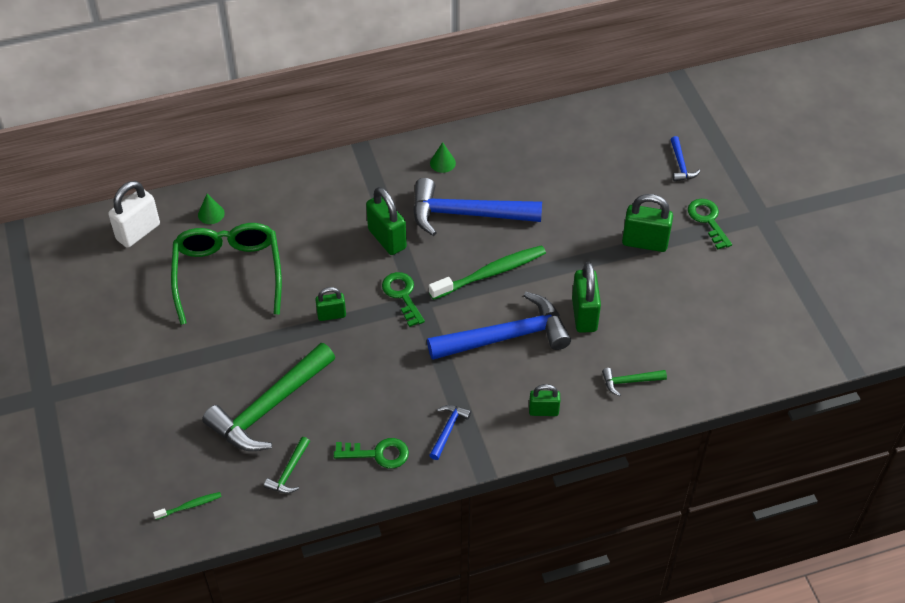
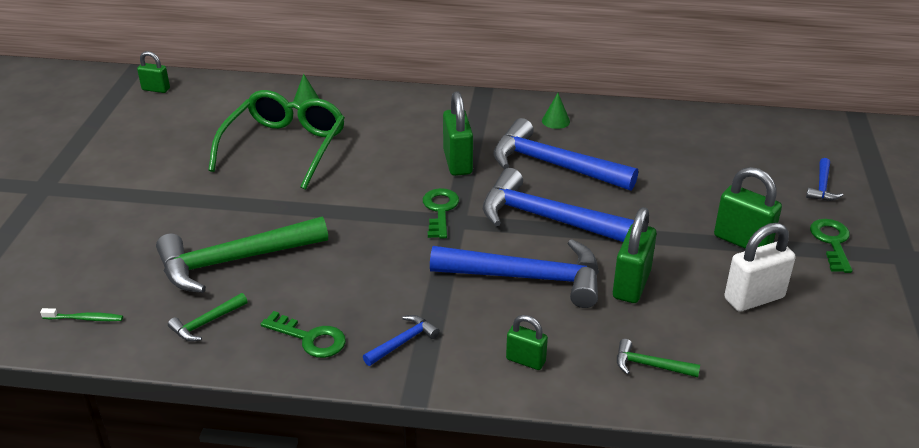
camera: 25 degrees right, 15 degrees down
(138, 232) = (232, 97): white padlock -> white padlock (754, 298)
(331, 315) = (356, 205): green padlock -> green padlock (156, 89)
(490, 273) = (547, 218): green toothbrush -> blue hammer

